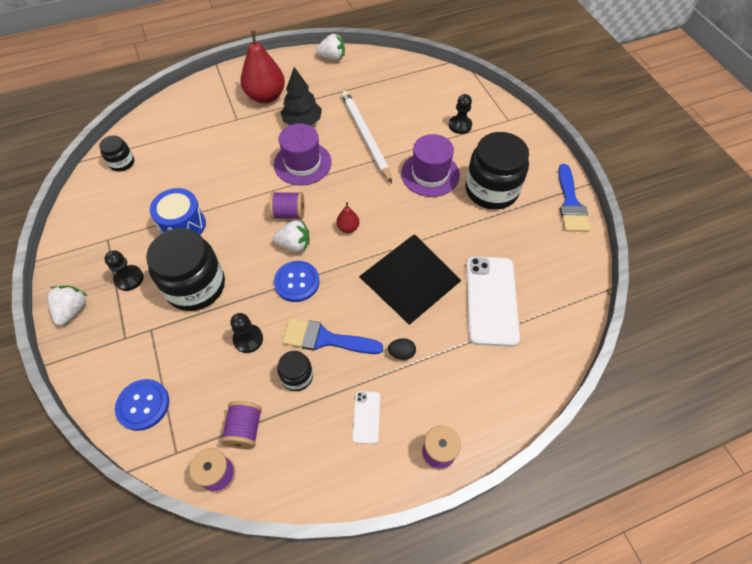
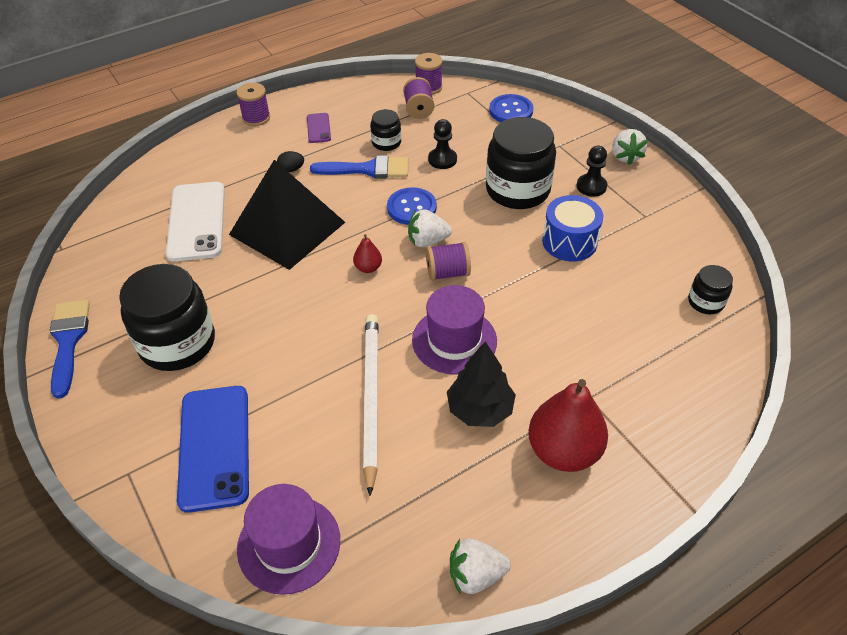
camera: 170 degrees right, 10 degrees down
(365, 137) = (371, 399): white pencil -> white pencil turned 150 degrees counterclockwise
(366, 417) = (318, 128): white phone -> purple phone
(430, 174) = (265, 353): purple hat -> purple hat (289, 544)
(460, 125) = (214, 447): black pawn -> blue phone

